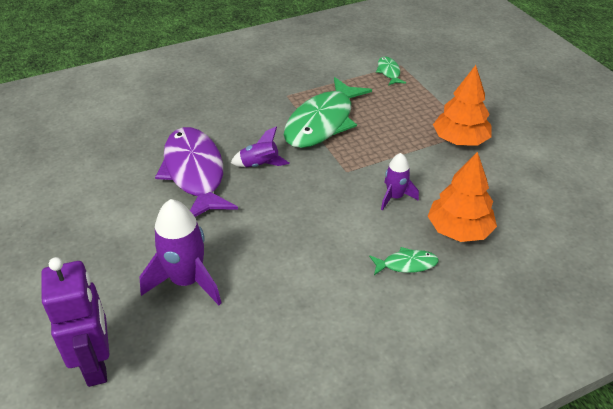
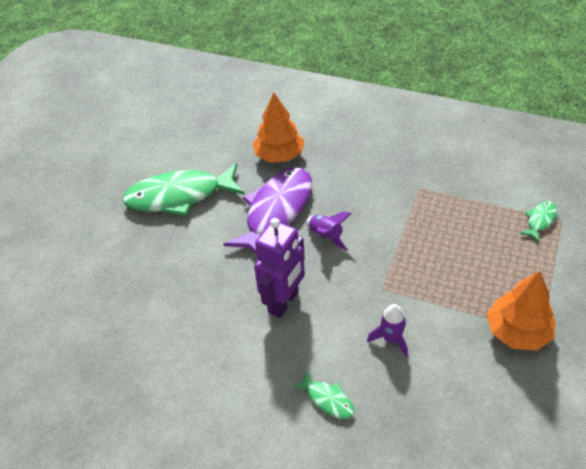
camera: 50 degrees right, 5 degrees up
(97, 364) = (80, 304): purple robot -> purple robot (284, 302)
(186, 281) = (181, 290): purple rocket -> none
(322, 122) = (418, 232): green fish -> green fish (179, 196)
(459, 230) = (405, 408): orange tree -> orange tree (279, 155)

